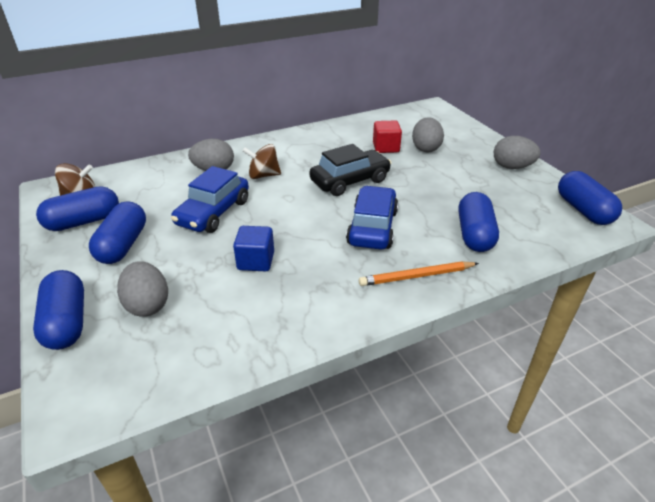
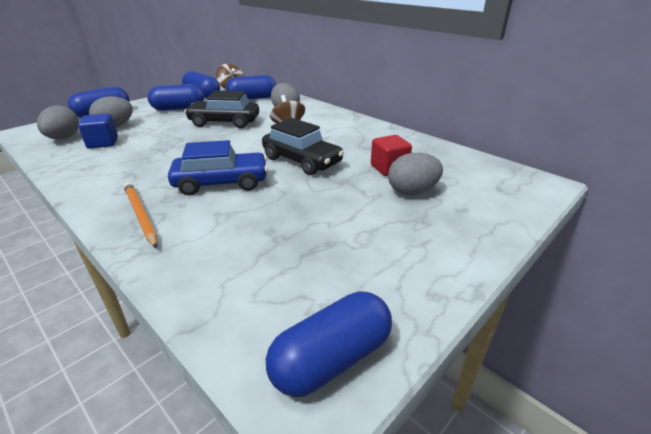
camera: 70 degrees right, 5 degrees down
(213, 212) = (224, 122): blue car -> black car
(256, 261) = (163, 146): blue cube -> blue cube (103, 143)
(474, 234) = (224, 245): blue capsule -> blue capsule (252, 98)
(512, 167) = (424, 266): grey egg -> grey egg (64, 138)

